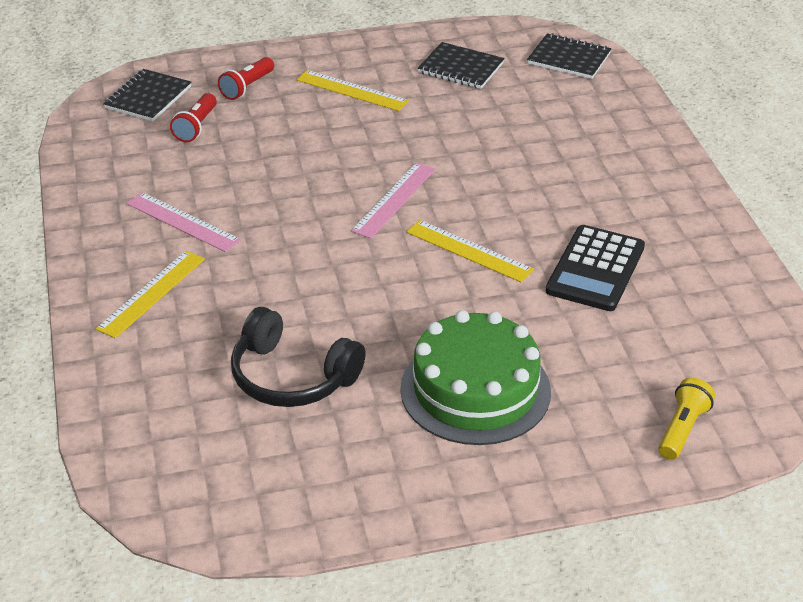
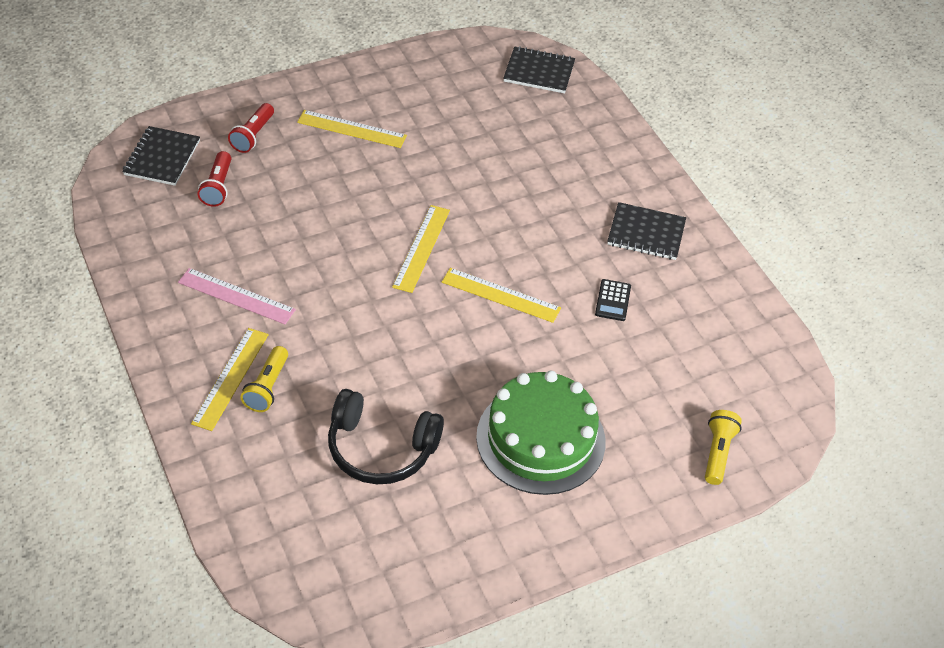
camera: 15 degrees left, 10 degrees up
(187, 306) = (267, 387): none -> yellow flashlight
(394, 200) = (421, 248): pink ruler -> yellow ruler
(460, 68) = (445, 93): black notebook -> black notebook (646, 233)
(595, 269) = (613, 300): black calculator -> black calculator, size x0.49

